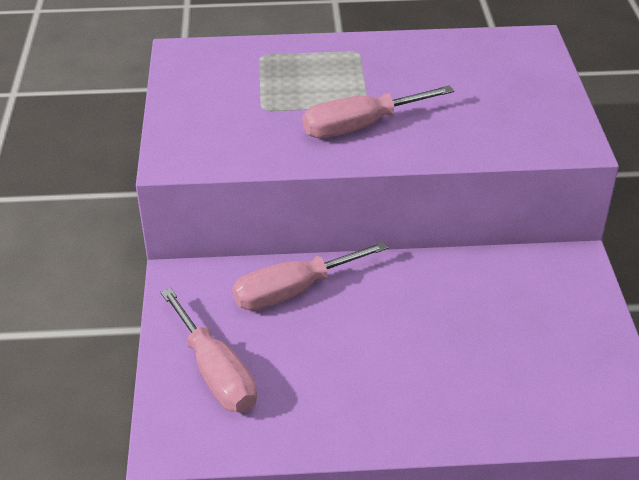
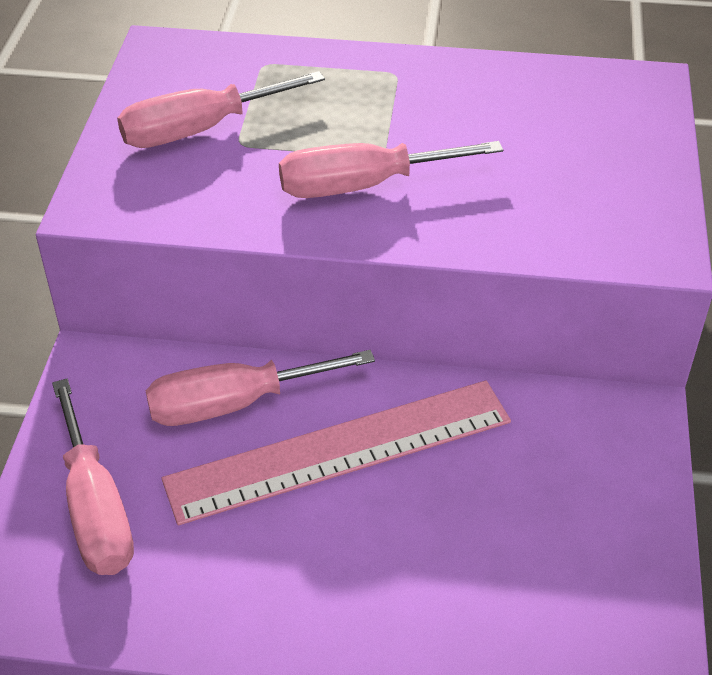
camera: 10 degrees right, 5 degrees up
(230, 103) = (199, 130): none -> pink screwdriver
(378, 311) = (339, 450): none -> pink ruler

